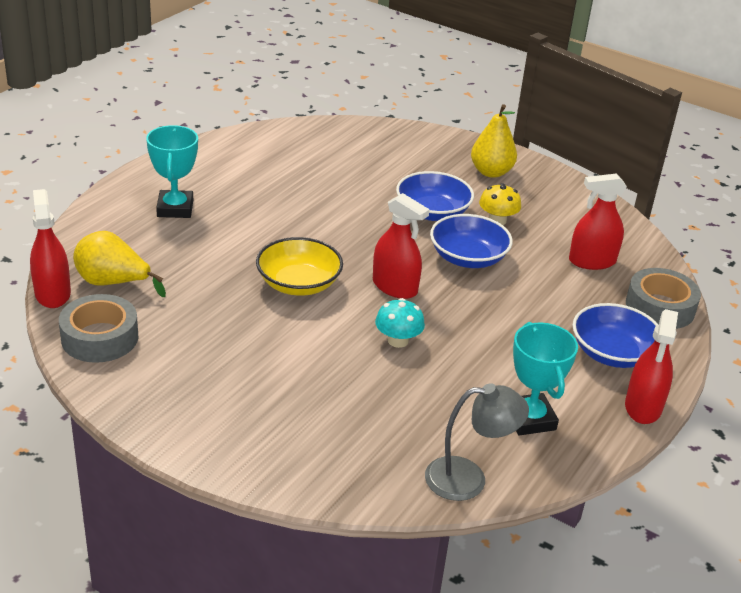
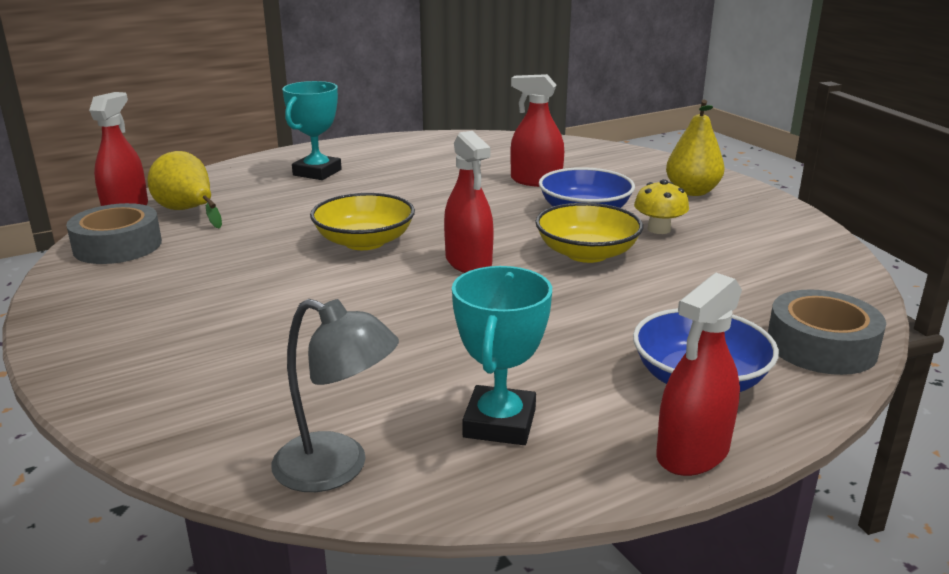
camera: 30 degrees right, 10 degrees down
(398, 340) = (415, 307): turquoise mushroom -> none
(468, 258) = (587, 253): blue bowl -> yellow bowl
(592, 261) = (755, 283): red spray bottle -> red spray bottle (536, 181)

